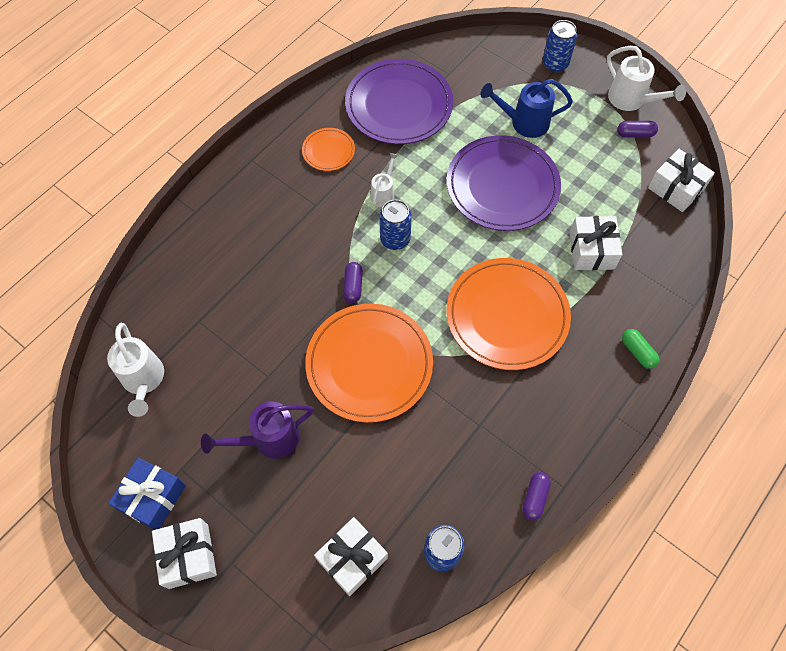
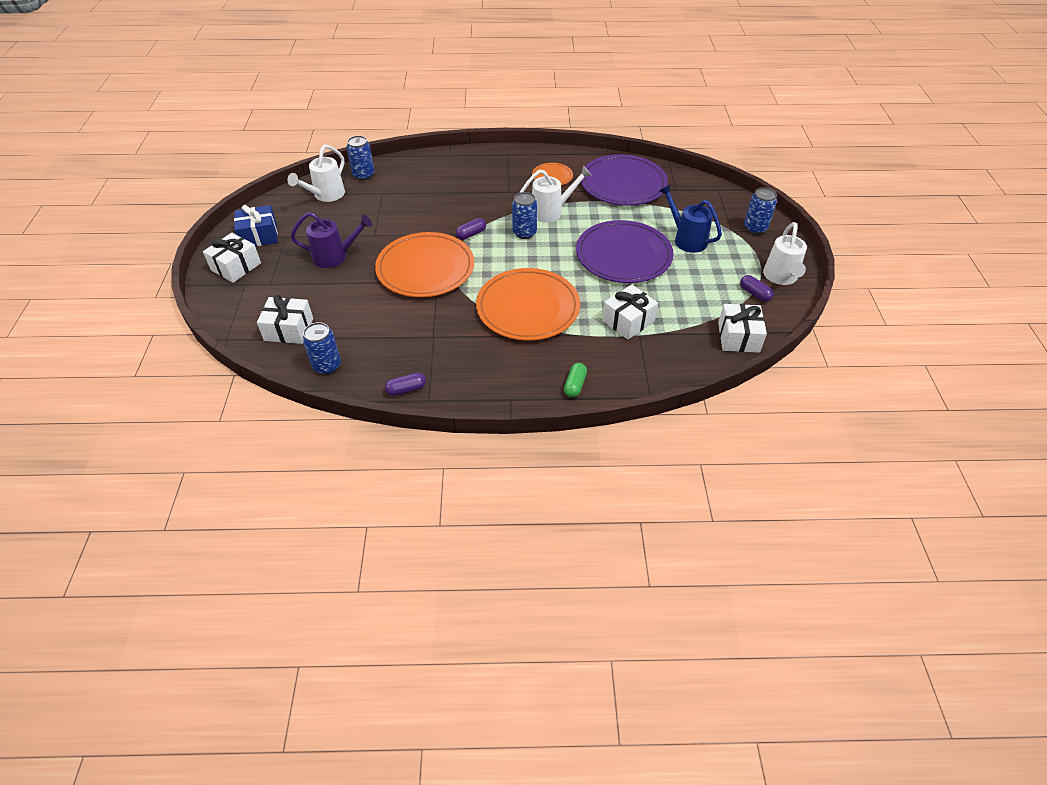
camera: 50 degrees right, 15 degrees down
(143, 317) = (363, 175): none -> blue can
(269, 439) = (335, 257): purple watering can -> purple watering can turned 150 degrees clockwise
(384, 193) = (551, 211): white watering can -> white watering can, size x1.65

